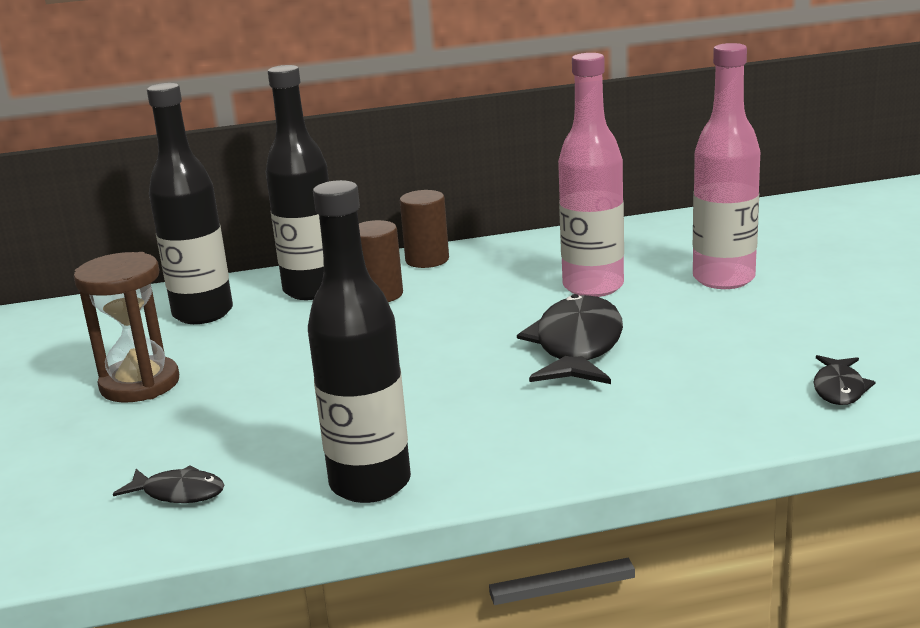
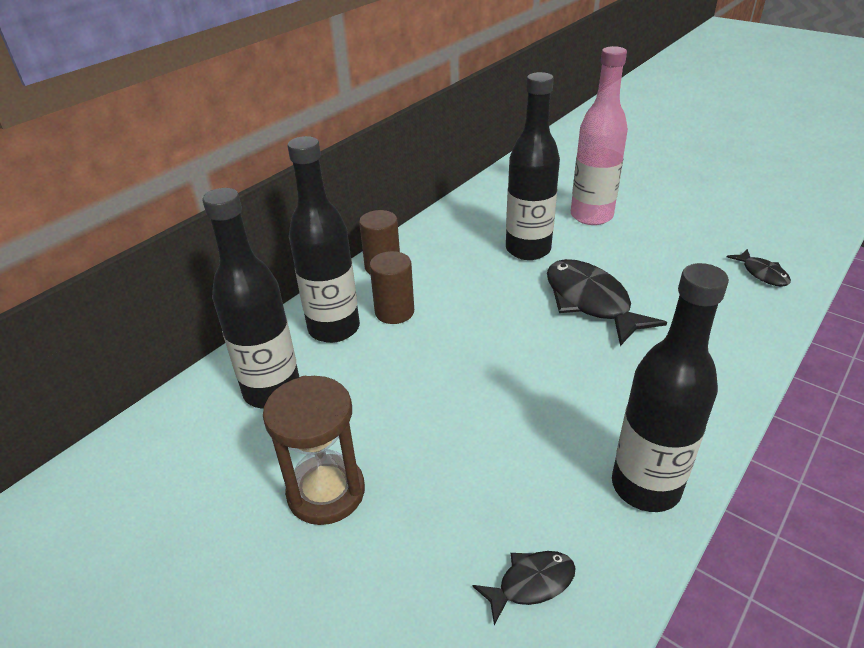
camera: 40 degrees left, 15 degrees up
(593, 287) = (528, 249): pink bottle -> black bottle

